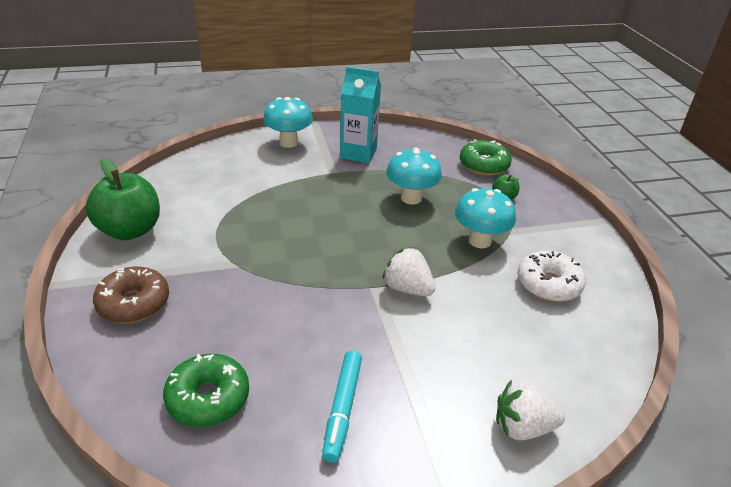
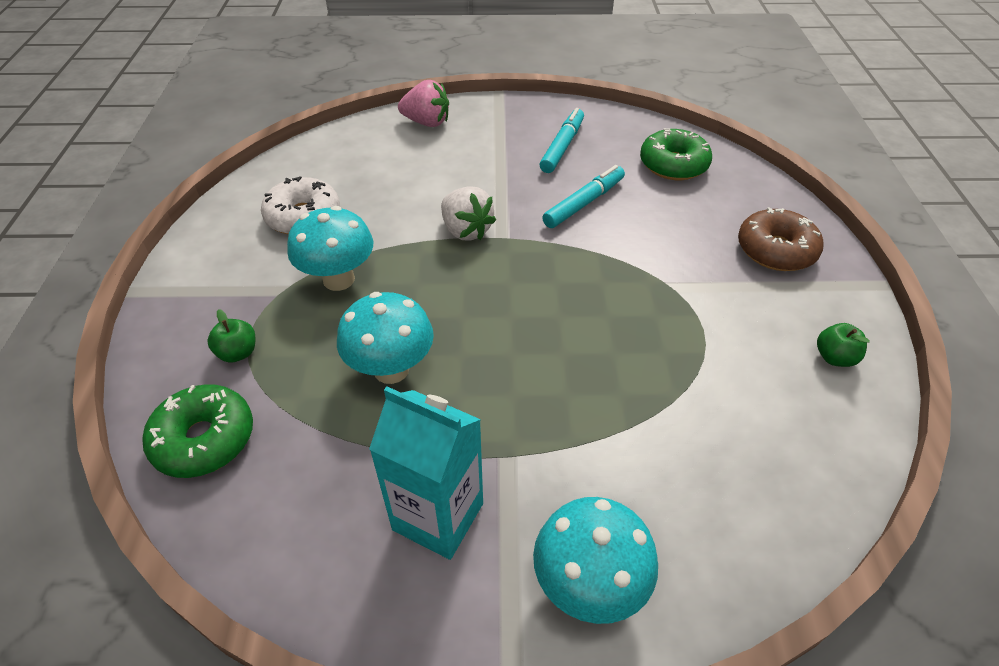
camera: 165 degrees left, 10 degrees up
(130, 230) = (834, 357): green apple -> green apple, size x0.44
(308, 330) = (584, 203): none -> turquoise marker
(522, 427) = (427, 122): white strawberry -> pink strawberry

